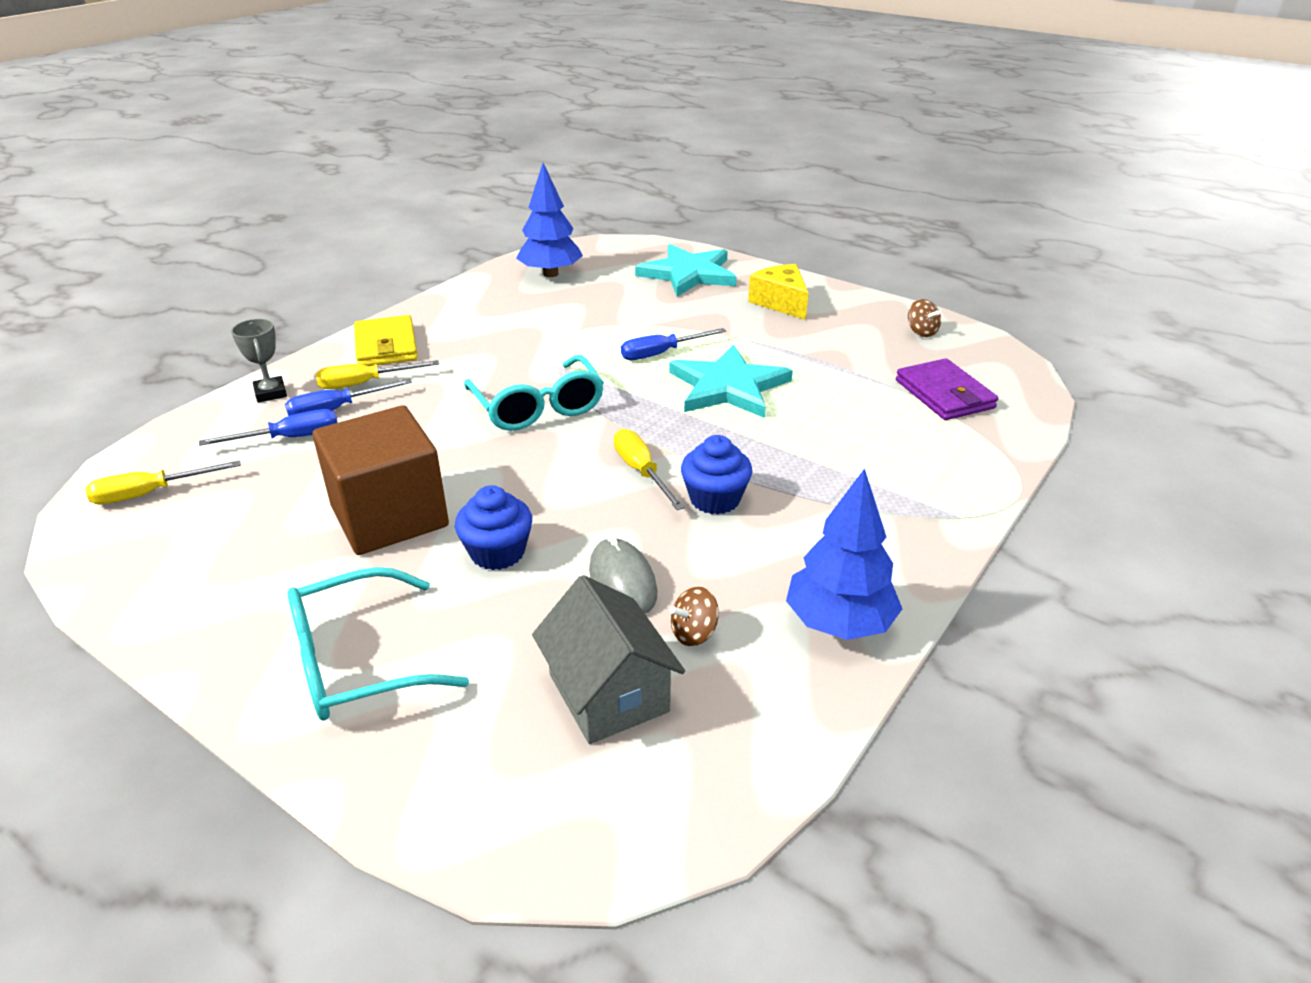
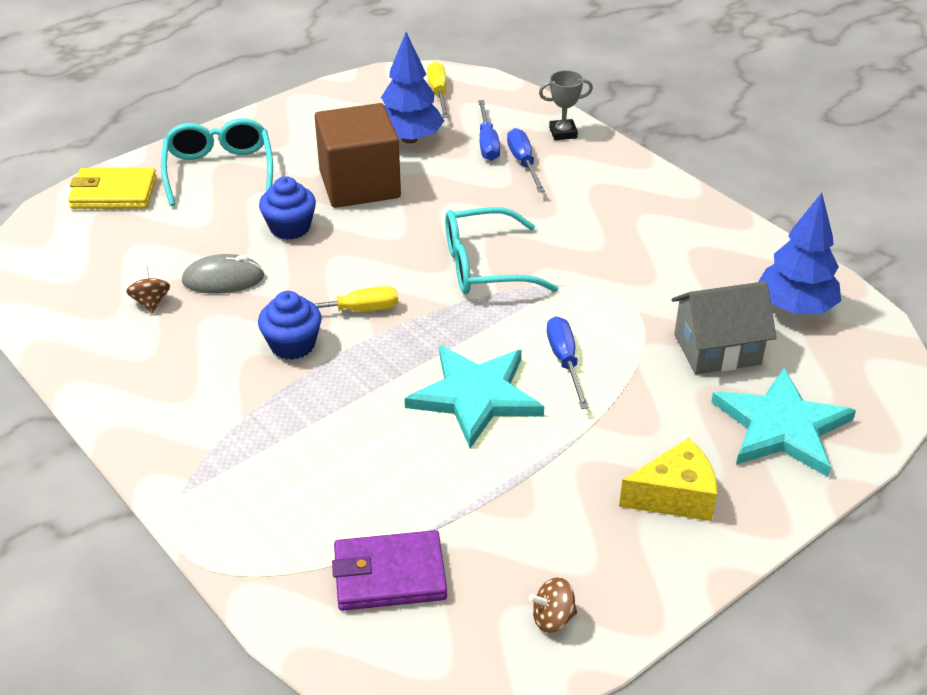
camera: 105 degrees right, 5 degrees up
(365, 383) = (563, 177): yellow screwdriver -> none
(386, 346) = (633, 189): yellow wallet -> yellow wallet (114, 193)
(608, 693) = (126, 258): grey house -> grey house (717, 349)
(839, 623) = (111, 374): blue tree -> blue tree (409, 139)

